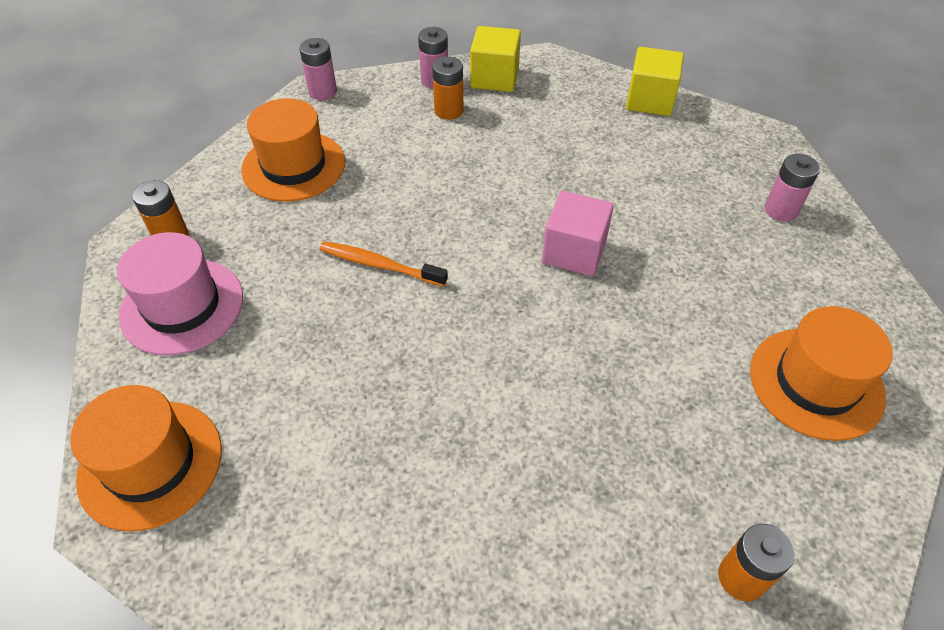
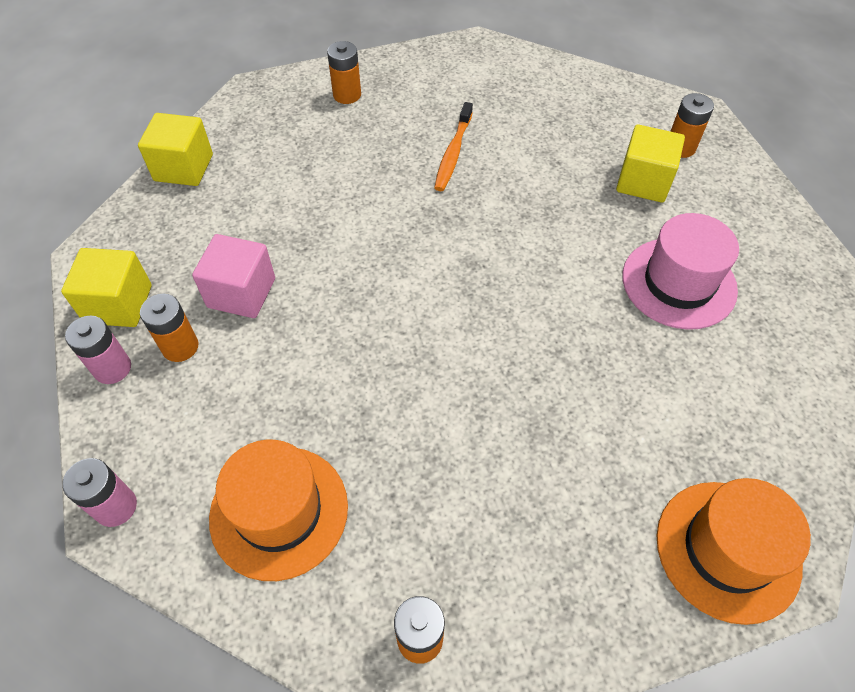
camera: 95 degrees left, 5 degrees up
(182, 306) = (530, 585): pink hat -> pink hat (678, 283)
(379, 265) = (442, 386): orange toothbrush -> orange toothbrush (453, 153)
(574, 252) = (408, 228): pink cube -> pink cube (241, 293)
(661, 505) = (643, 182): none -> yellow cube
(781, 210) = (347, 95): pink battery -> orange battery
(816, 383) = (522, 98): orange hat -> none

